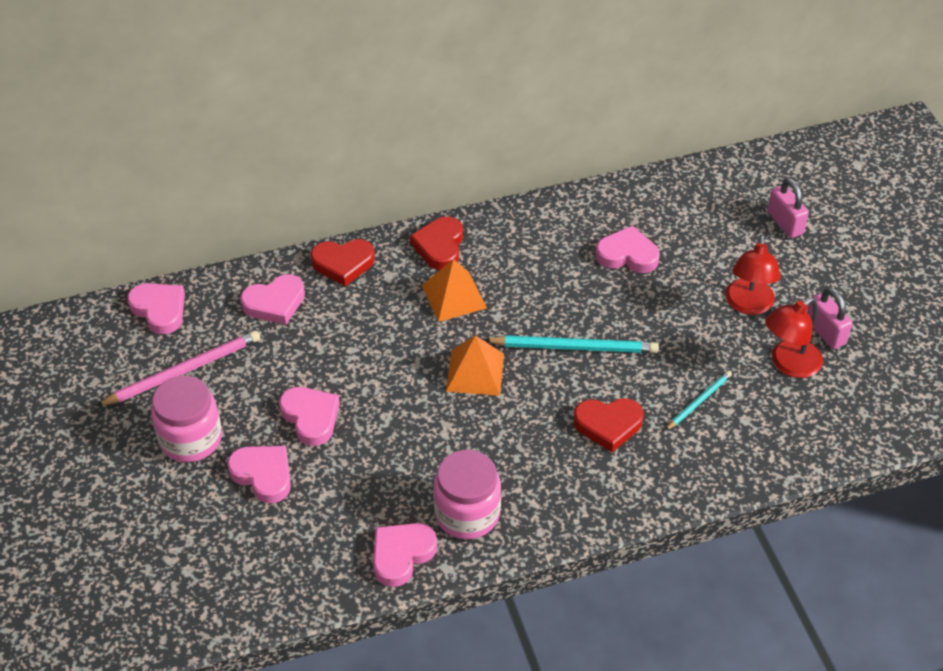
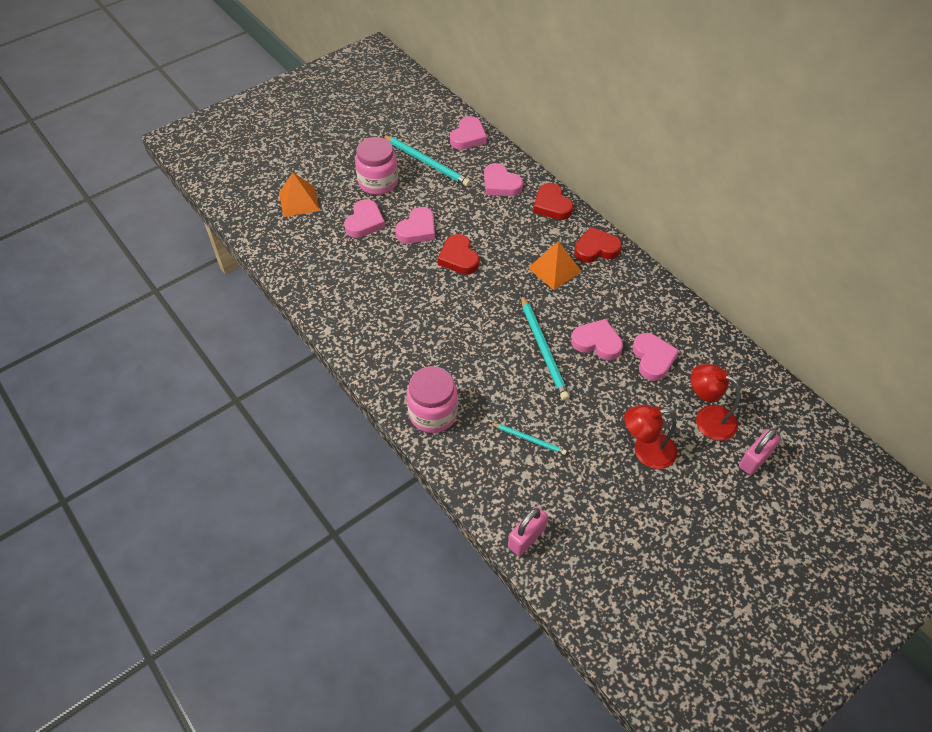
camera: 70 degrees right, 5 degrees up
(183, 371) = (427, 162): pink pencil -> turquoise pencil
(401, 555) = (329, 304): pink heart -> pink heart (597, 342)
(467, 514) = (373, 328): pink jar -> pink jar (433, 413)
(475, 372) = (493, 299): orange pyramid -> orange pyramid (299, 201)
(608, 425) = (481, 387): red heart -> red heart (458, 258)
(788, 364) = (597, 493): red lamp -> red lamp (707, 418)
(825, 332) = (646, 514): pink padlock -> pink padlock (526, 538)

